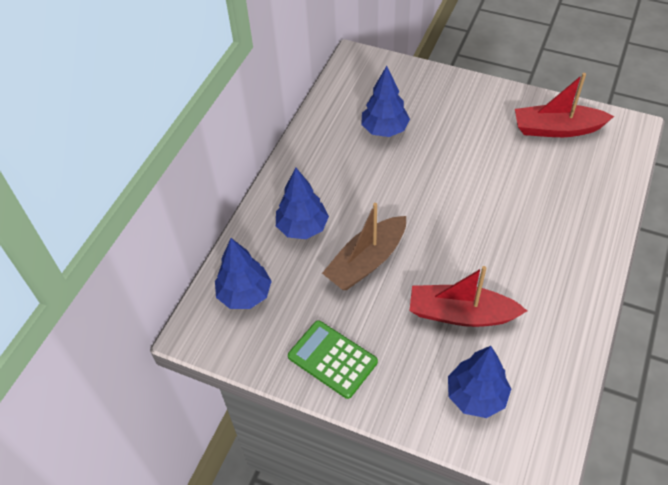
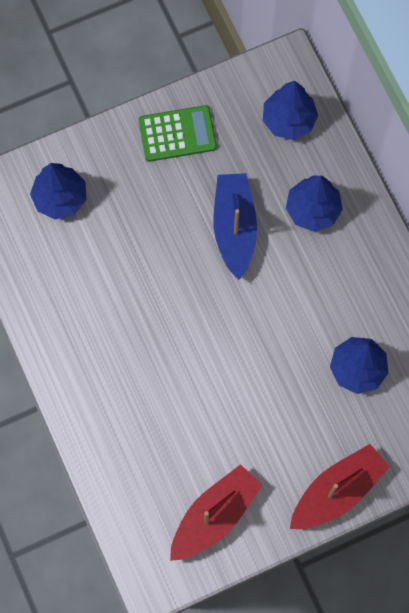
camera: 130 degrees right, 20 degrees up
(366, 261) = (234, 228): brown boat -> blue boat
(461, 314) = (126, 249): red boat -> red boat (337, 491)

